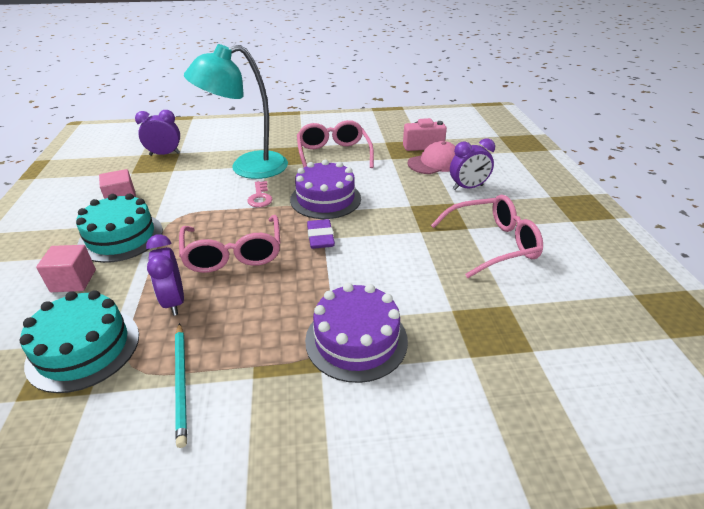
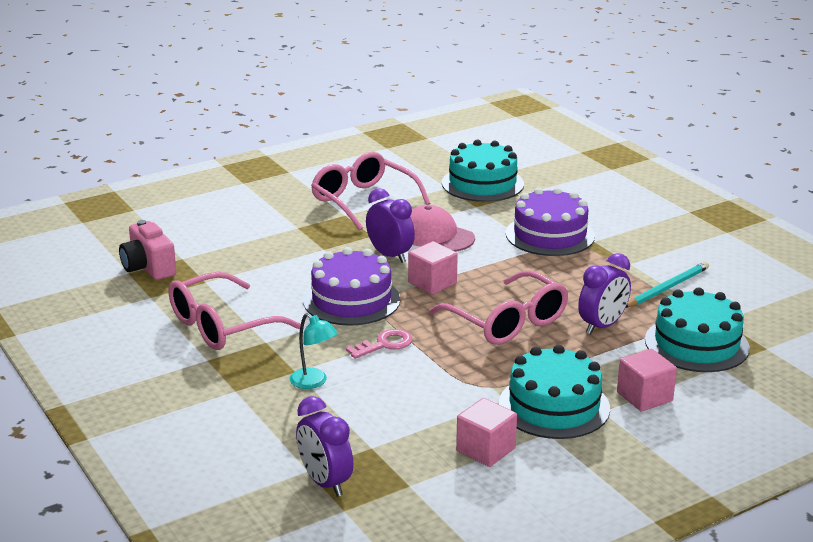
camera: 115 degrees left, 10 degrees down
(233, 253) = (507, 322): pink glasses -> pink glasses turned 90 degrees clockwise
(247, 168) = (314, 382): turquoise lamp -> turquoise lamp, size x0.40
(320, 237) = (432, 283): purple eraser -> pink cube
(435, 163) = (200, 251): pink cap -> pink cap (436, 236)
(468, 187) = (255, 224): purple clock -> purple clock (390, 255)
(511, 336) = (482, 183): none -> turquoise cake

